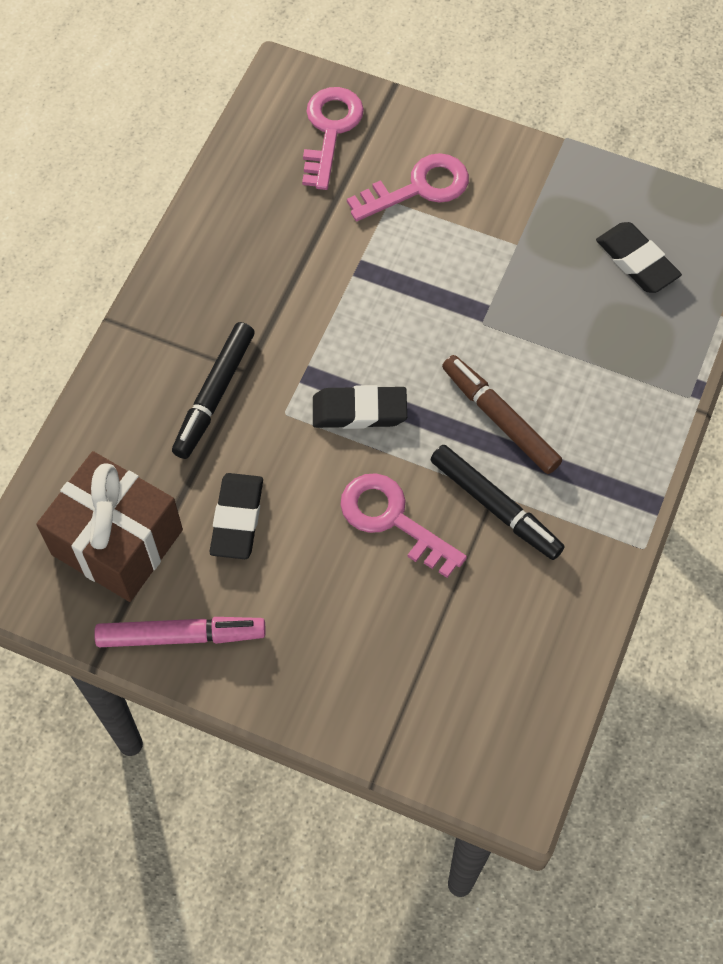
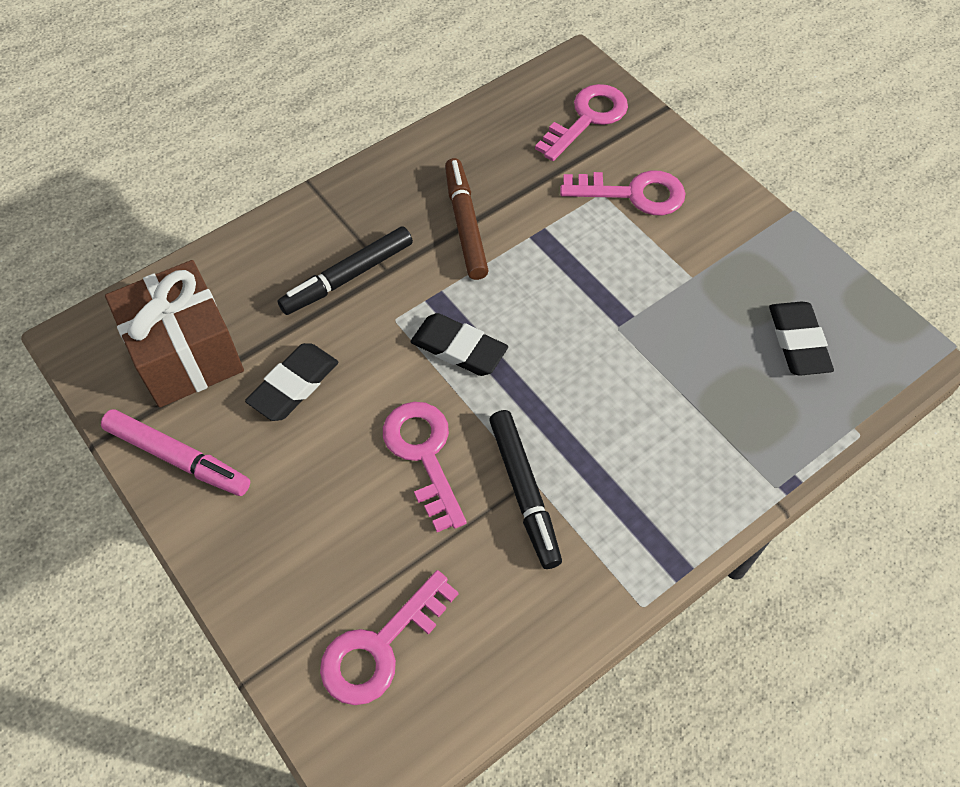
camera: 30 degrees right, 5 degrees down
(463, 693) = (380, 647): none -> pink key
(500, 419) = (579, 417): brown marker -> brown marker (465, 224)

